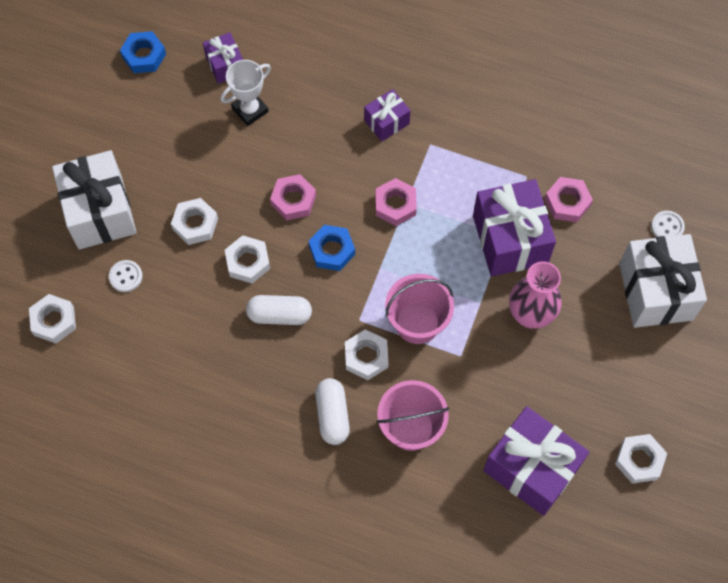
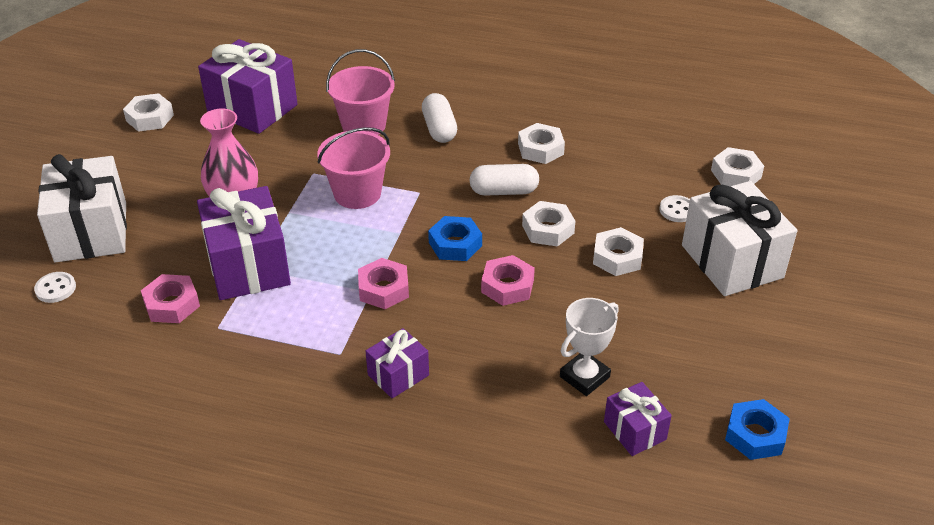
camera: 175 degrees right, 25 degrees down
(366, 357) = (409, 167): white nut -> white nut (540, 149)

